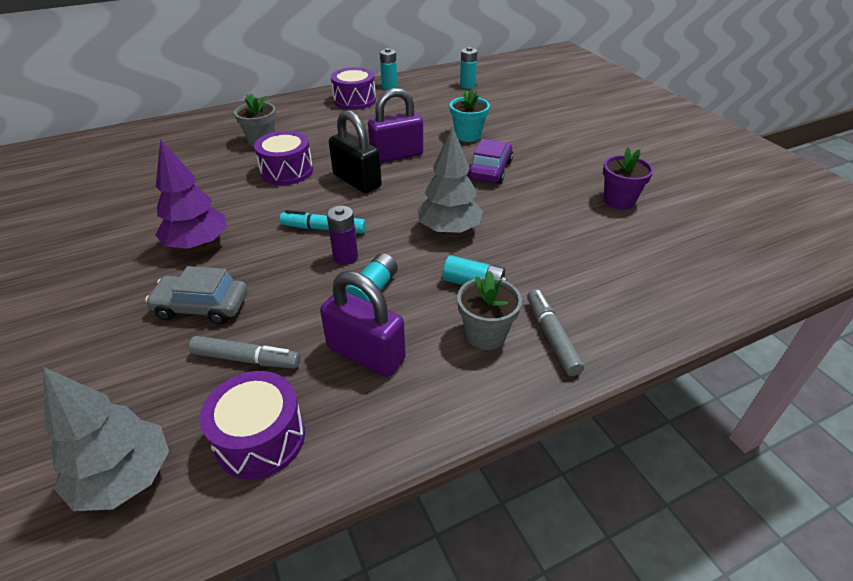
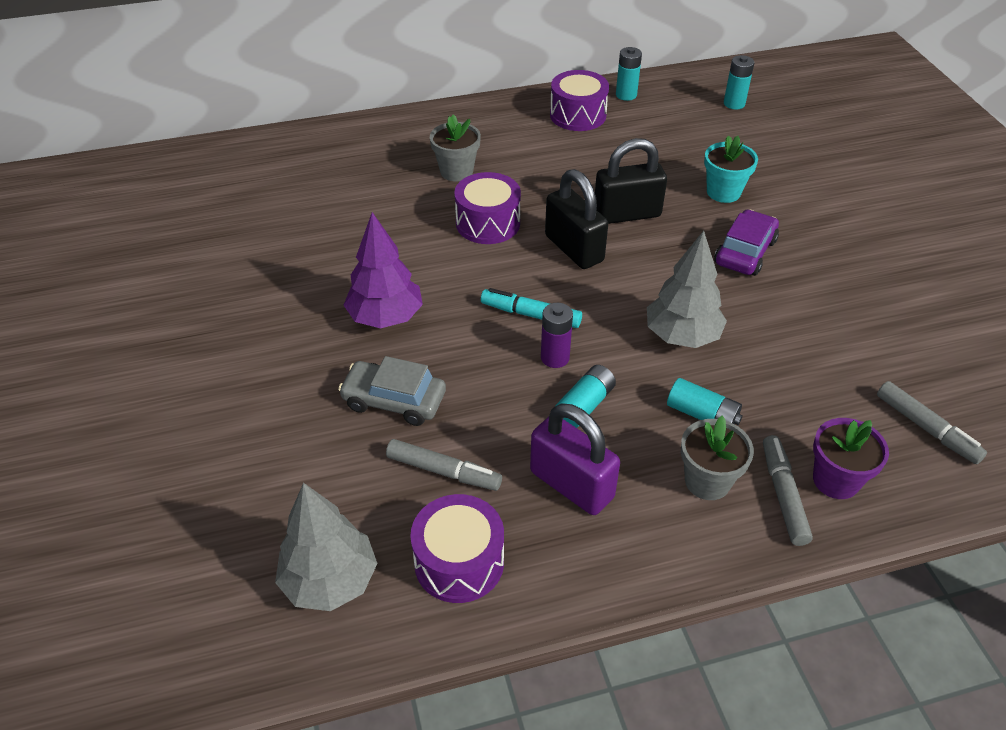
camera: 10 degrees right, 5 degrees up
(396, 155) = (627, 214): purple padlock -> black padlock
(619, 200) = (906, 320): purple flower pot -> purple flower pot (835, 480)
(654, 271) = (926, 428): none -> grey marker

